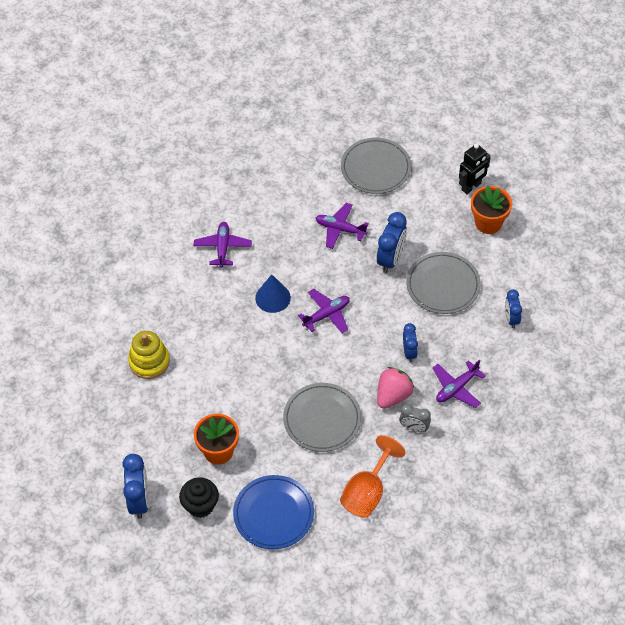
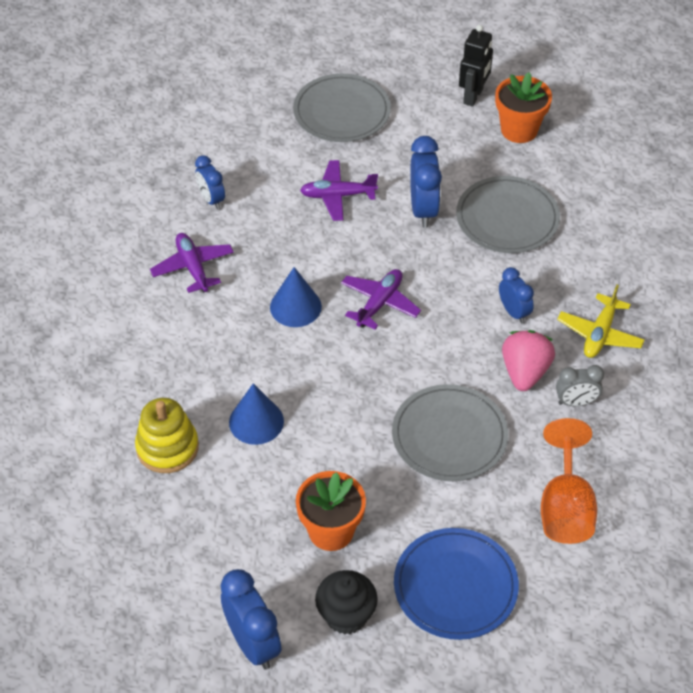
camera: 25 degrees left, 5 degrees down
(210, 365) = (256, 421): none -> blue cone
(456, 388) = (600, 334): purple plane -> yellow plane
(511, 319) = (615, 229): blue clock -> blue clock (211, 199)

